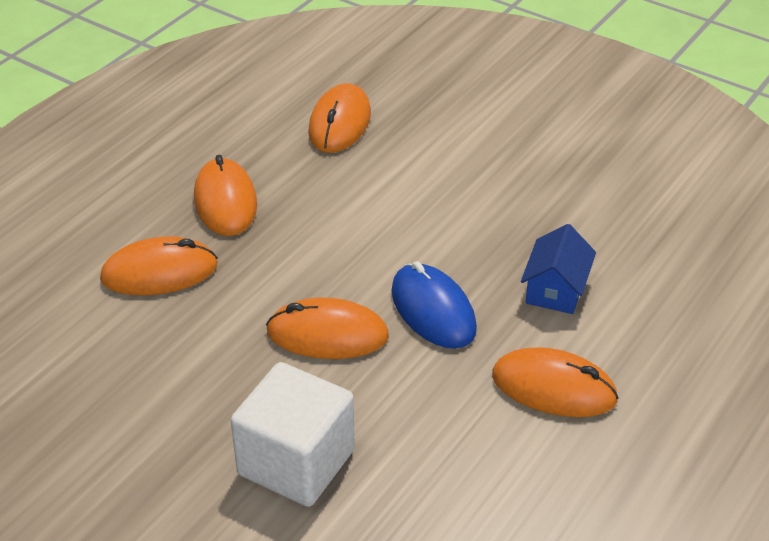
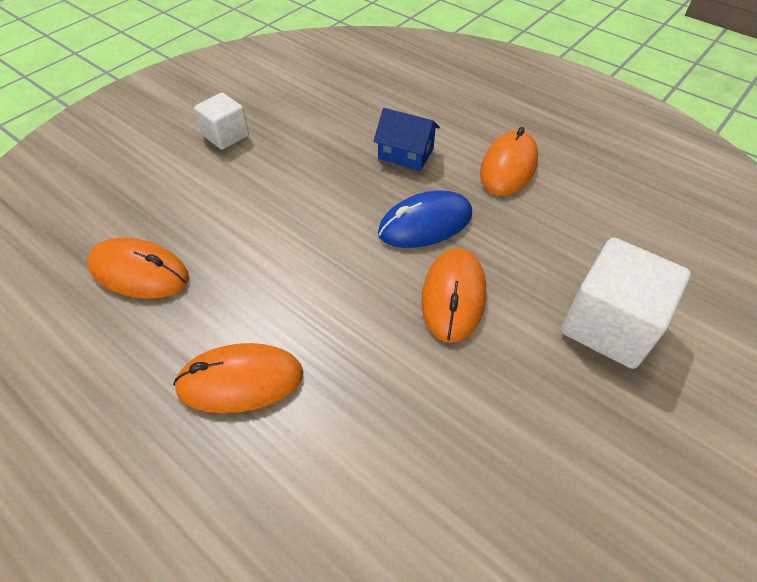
camera: 85 degrees left, 10 degrees up
(159, 272) = (351, 449): orange mouse -> none
(550, 141) = (226, 135): none -> white cube

